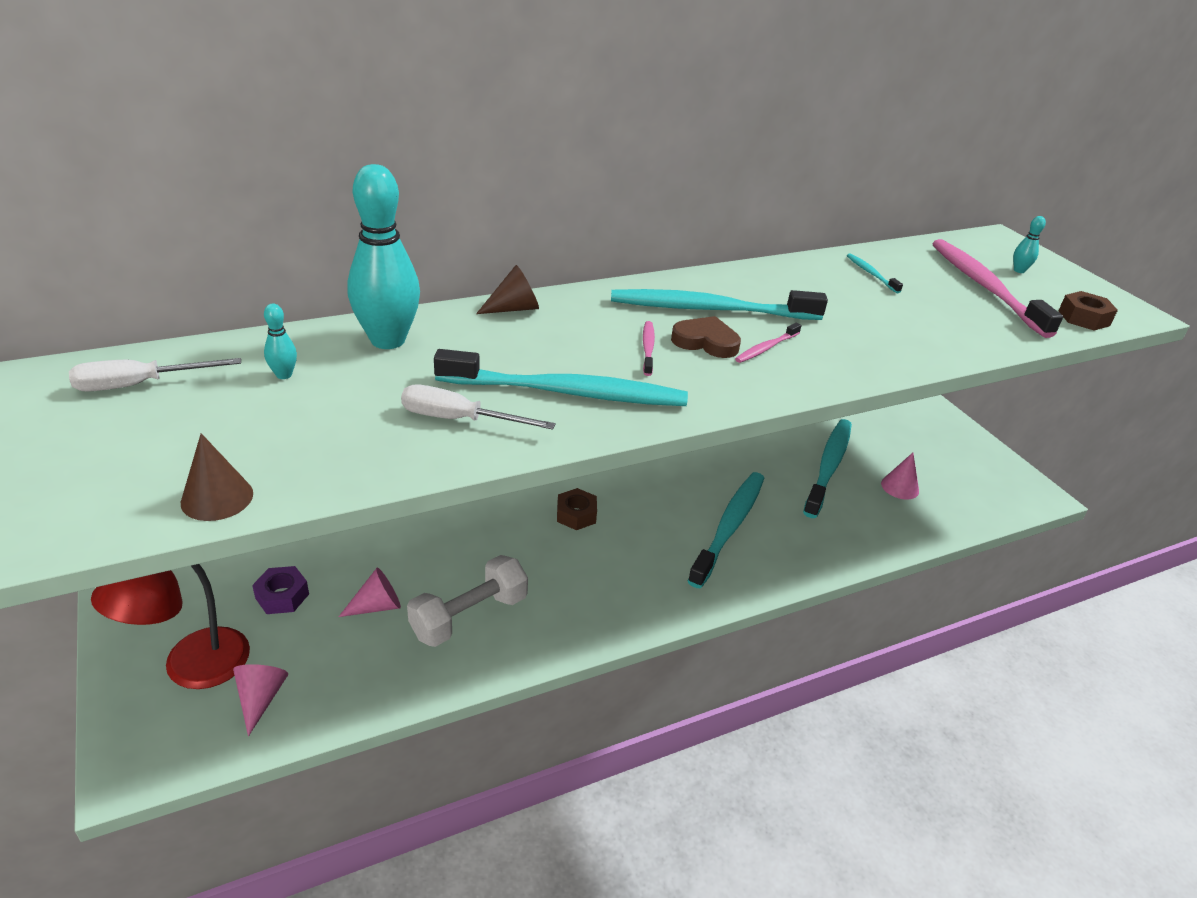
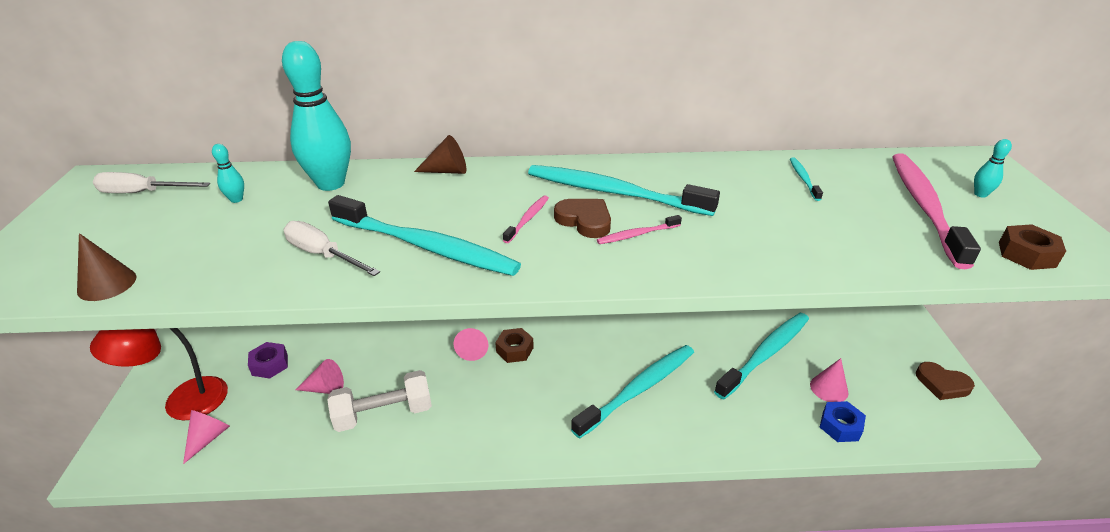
camera: 25 degrees right, 0 degrees up
(528, 524) = (473, 349): none -> pink cone
(926, 519) = (840, 426): none -> blue nut
(988, 462) = (942, 384): none -> brown heart

